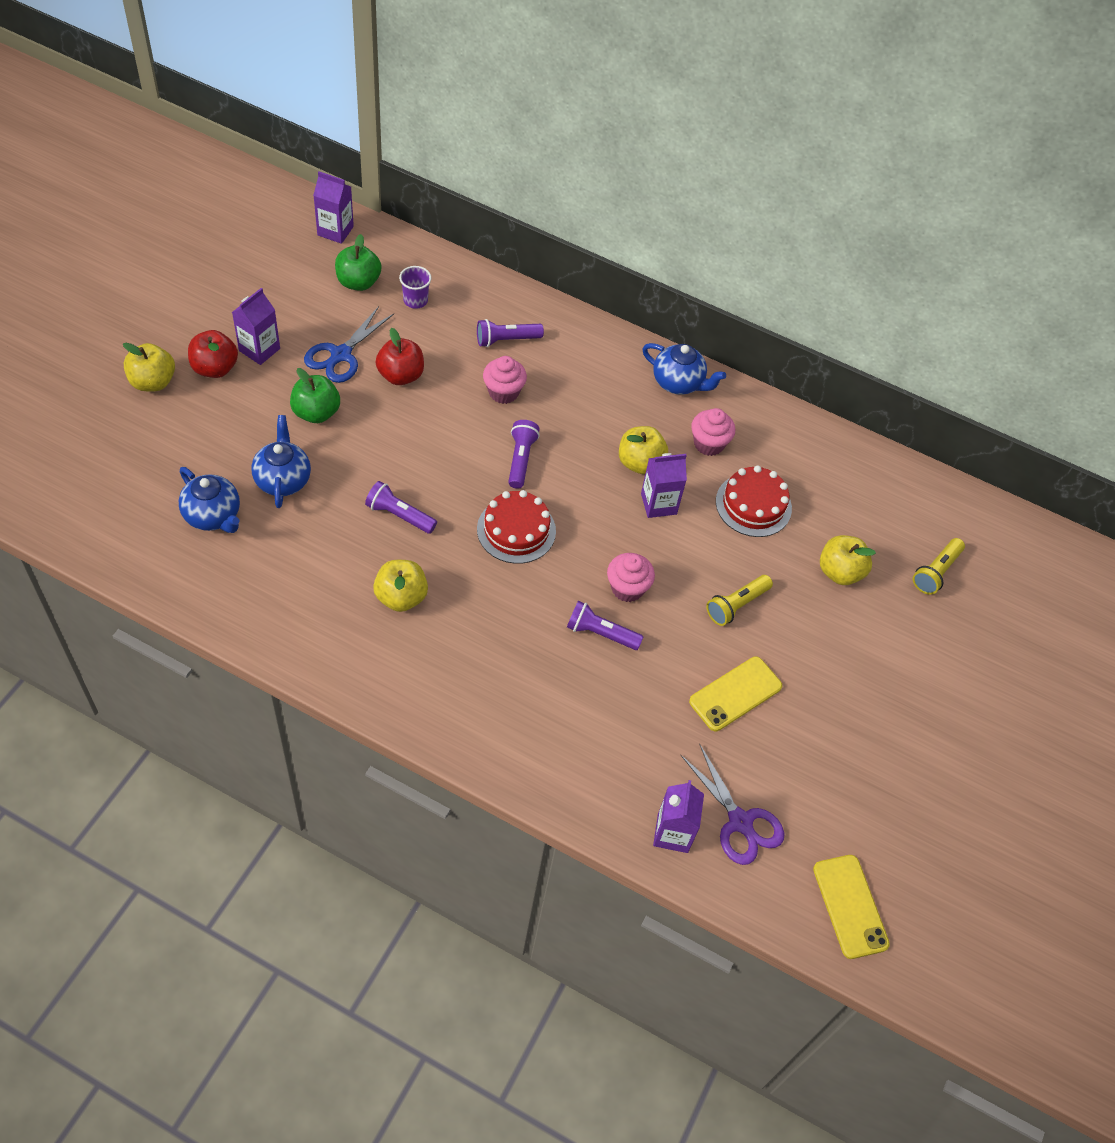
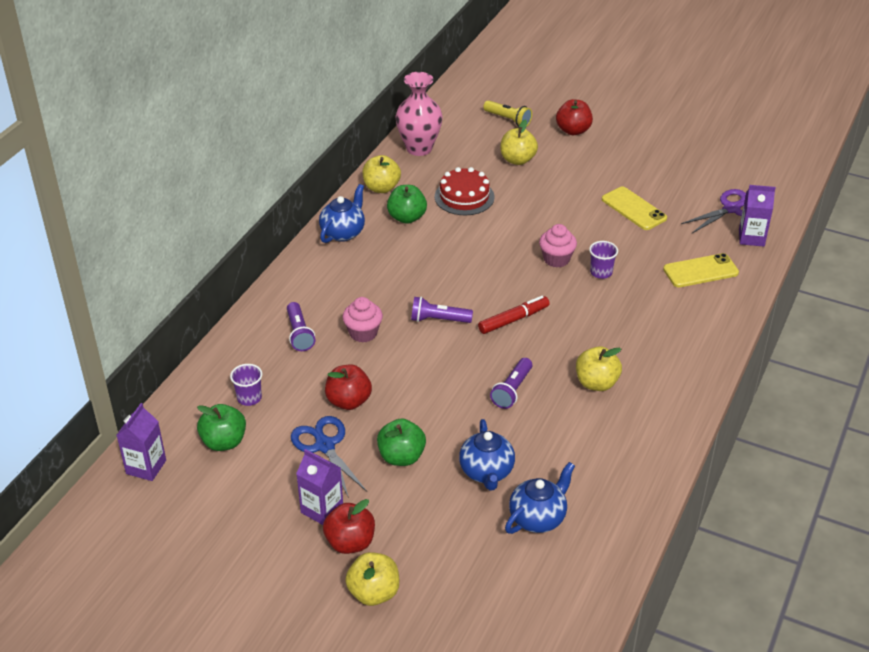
camera: 85 degrees left, 15 degrees down
(283, 480) = (486, 472): blue teapot -> blue teapot turned 90 degrees counterclockwise
(341, 355) = (325, 446): blue scissors -> blue scissors turned 150 degrees counterclockwise
(516, 530) = (513, 319): red cake -> red marker
(600, 633) = (601, 272): purple flashlight -> purple cup
(640, 463) = (432, 253): yellow apple -> yellow apple (381, 188)
(658, 504) = (472, 243): purple carton -> none
(708, 444) = (407, 217): pink cupcake -> green apple
(736, 605) = (558, 207): yellow flashlight -> none
(850, 906) = (772, 167): yellow phone -> yellow phone (700, 271)
(856, 466) = (419, 148): none -> pink vase
(918, 648) = (573, 130): none -> red apple

